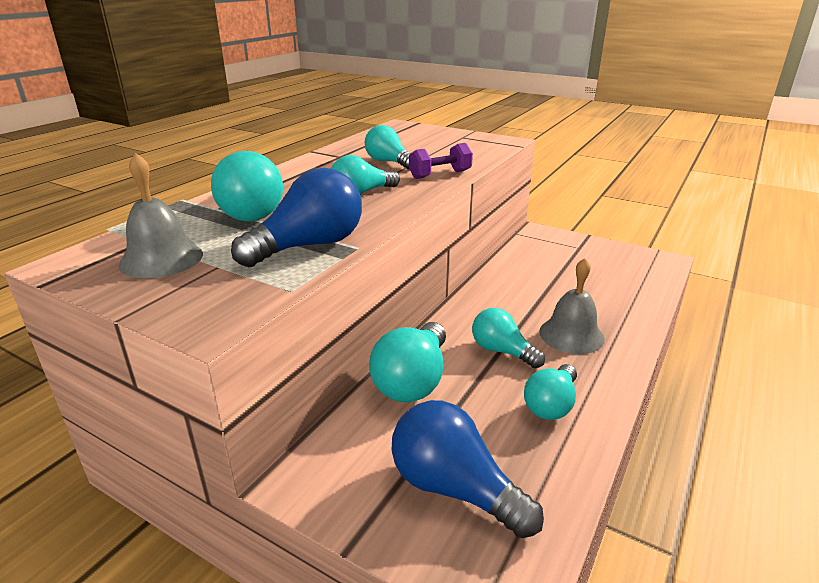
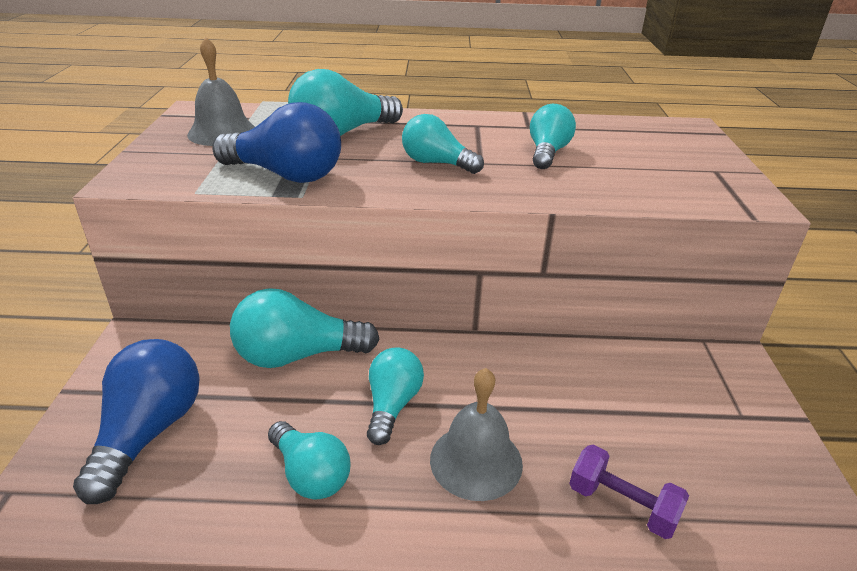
camera: 60 degrees right, 5 degrees up
(440, 174) = (548, 188): purple dumbbell -> purple dumbbell (622, 505)
(551, 405) = (310, 474): turquoise light bulb -> turquoise light bulb turned 135 degrees counterclockwise

